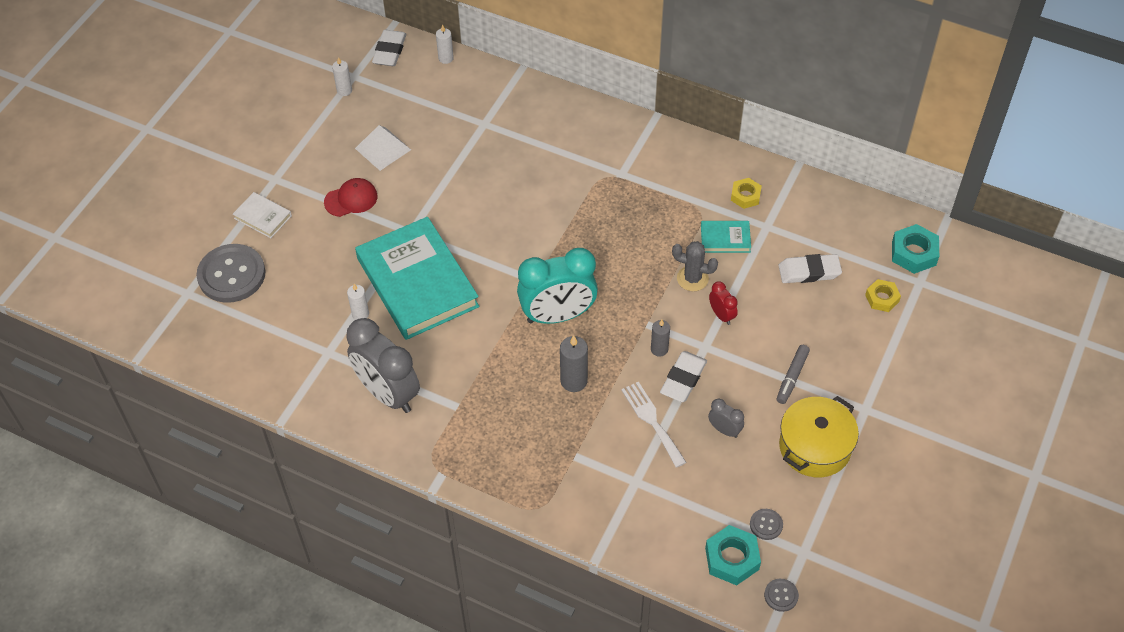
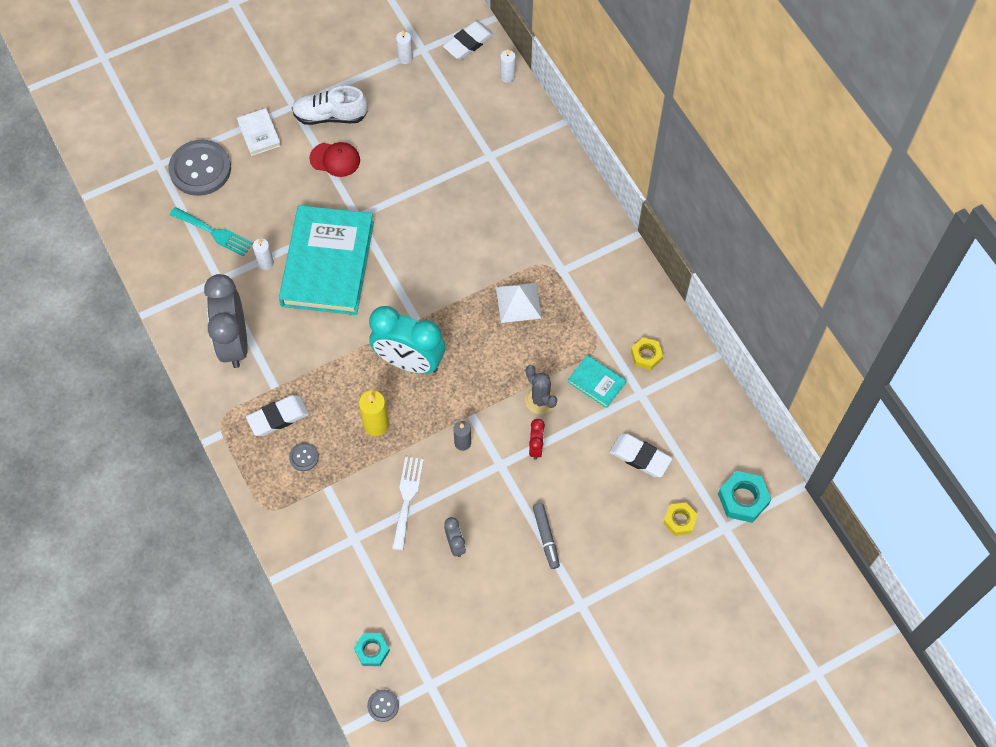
camera: 35 degrees right, 10 degrees up
(290, 317) = (214, 233): none -> turquoise fork
(316, 168) = (330, 116): none -> white shoe
(383, 149) = (393, 129): white pyramid -> white pyramid (518, 302)
(574, 381) = (376, 425): grey candle -> yellow candle
(683, 379) = (460, 480): white eraser -> white eraser (278, 417)
(732, 558) = (372, 650): turquoise nut -> turquoise nut, size x0.66
(766, 525) = (420, 643): grey button -> grey button (304, 457)
(792, 377) = (546, 537): grey marker -> grey marker turned 75 degrees counterclockwise
(815, 447) = (513, 607): yellow pot -> none

